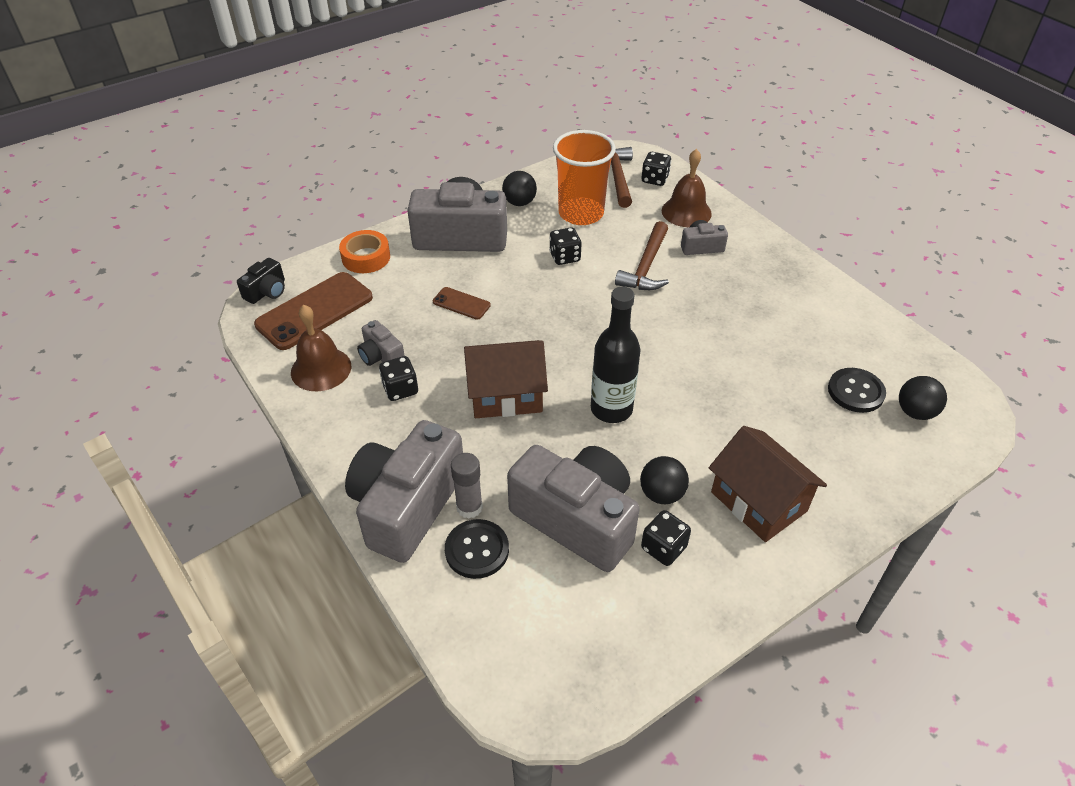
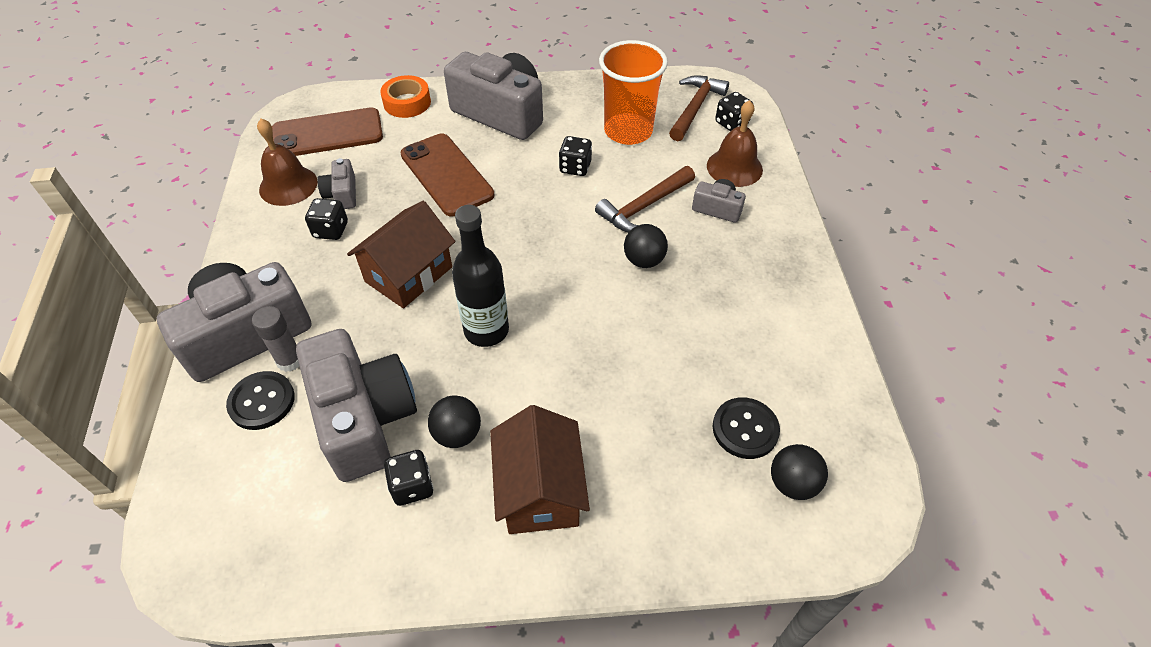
camera: 30 degrees right, 5 degrees up
(267, 291) = (307, 103): black camera -> none
(461, 303) = (447, 175): brown phone -> brown phone, size x2.01
(506, 395) = (408, 274): brown house -> brown house turned 75 degrees counterclockwise
(519, 203) = (580, 100): black ball -> black ball (644, 260)

